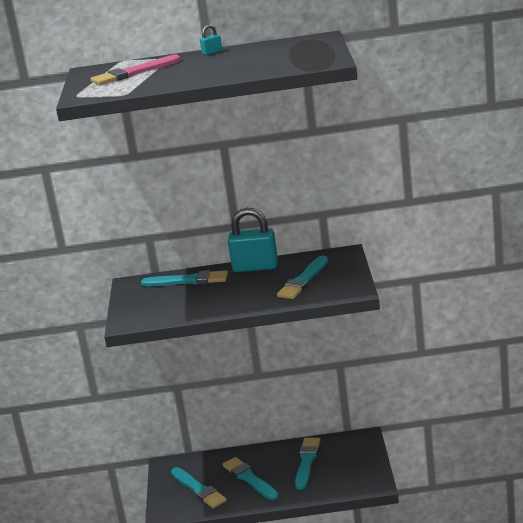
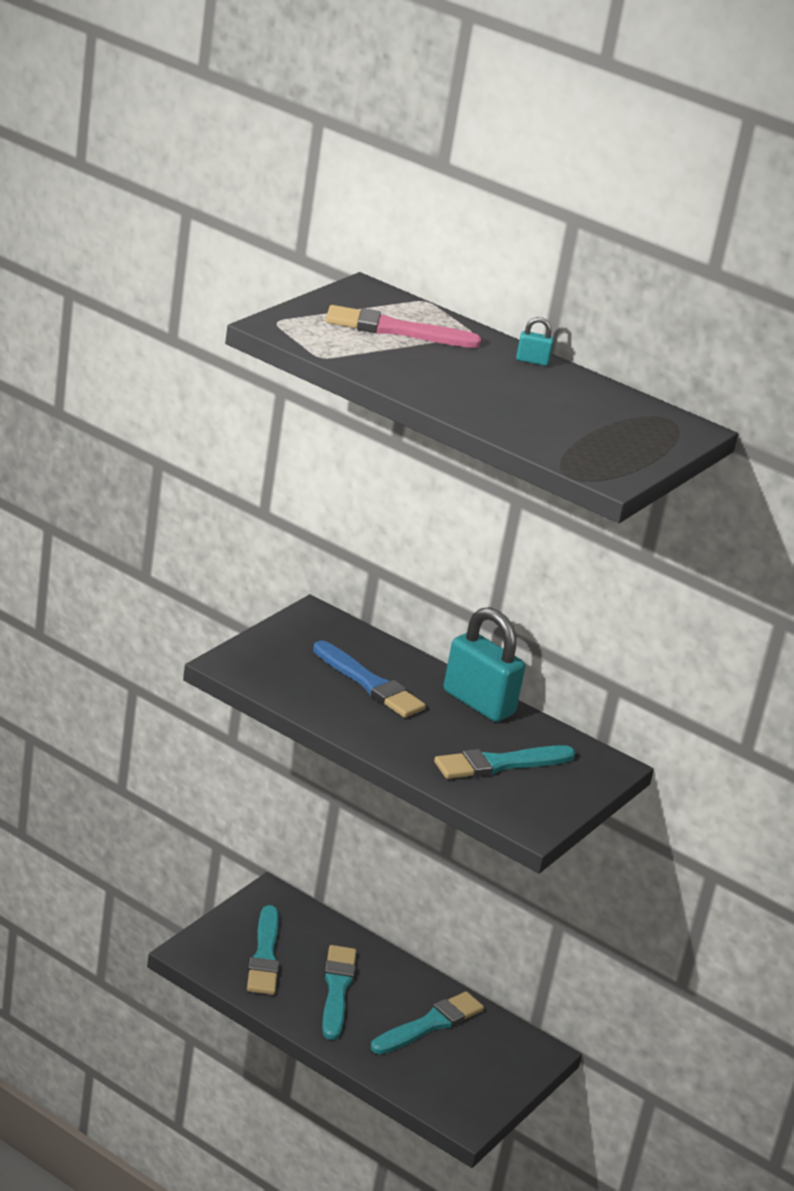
camera: 30 degrees right, 5 degrees up
(188, 281) = (378, 662): turquoise brush -> none
(198, 290) = (369, 683): none -> blue brush

